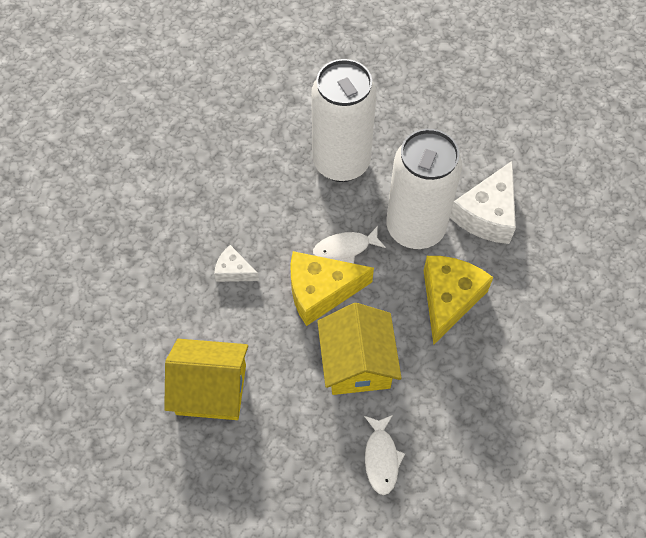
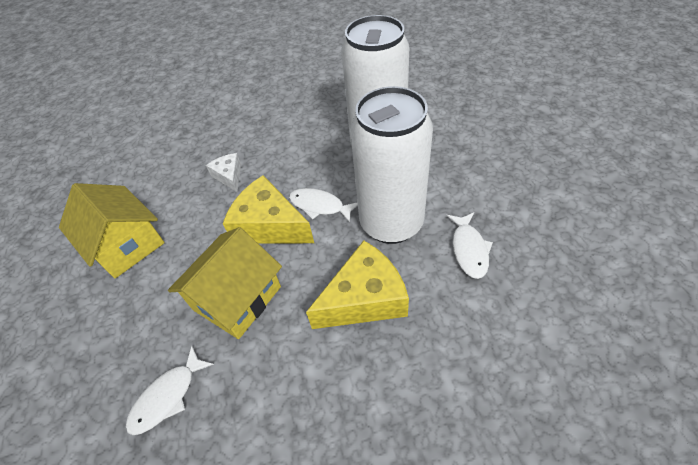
camera: 45 degrees right, 10 degrees down
(487, 214) = (469, 249): white cheese -> white fish

